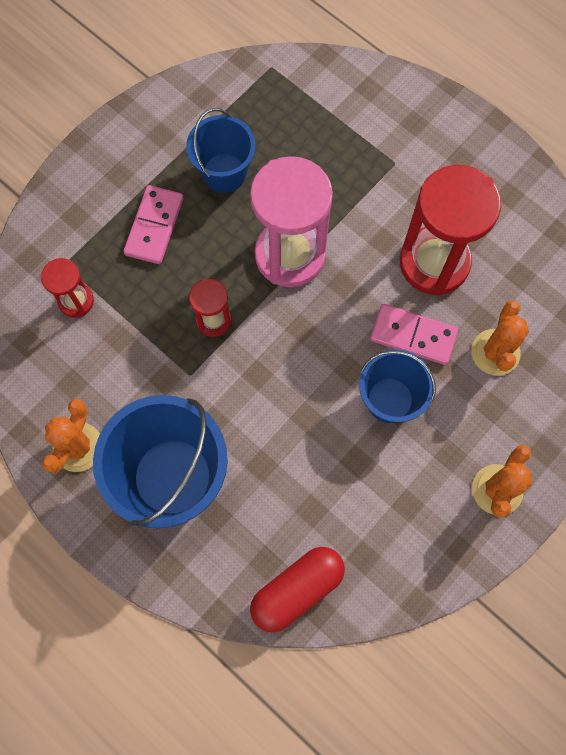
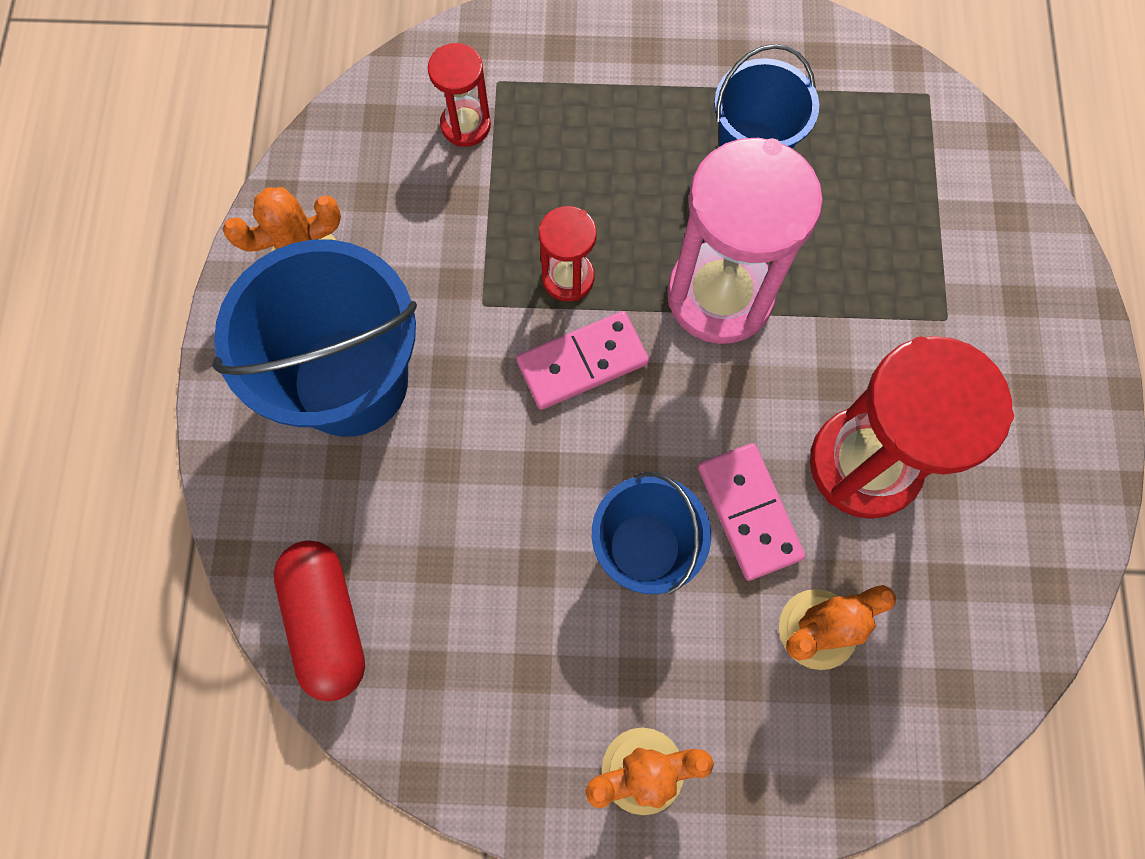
camera: 50 degrees right, 0 degrees up
(154, 226) = (621, 131): pink domino -> pink domino (582, 362)
(297, 589) = (327, 621): red capsule -> red capsule turned 60 degrees clockwise

